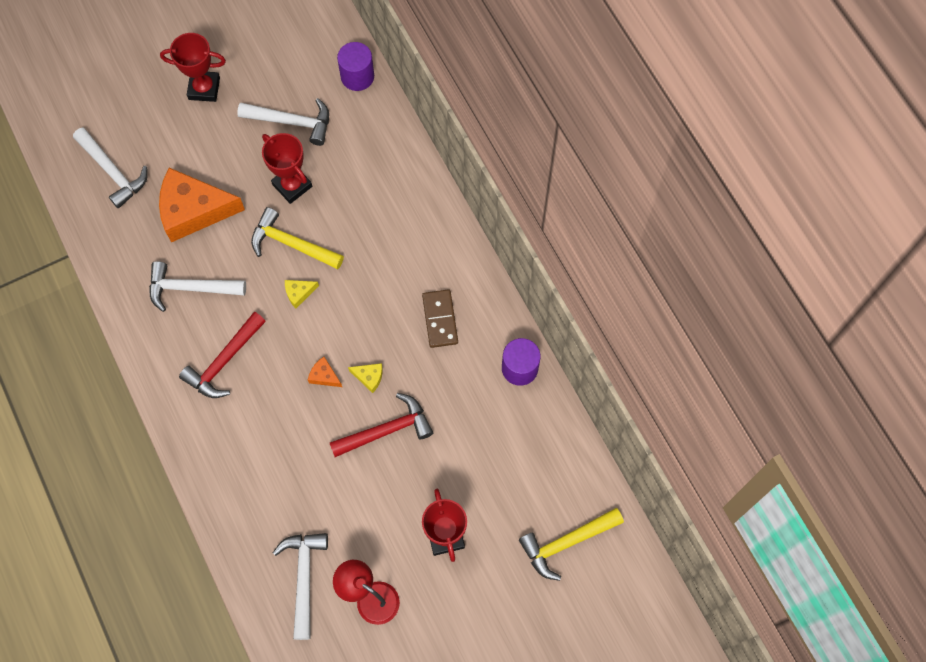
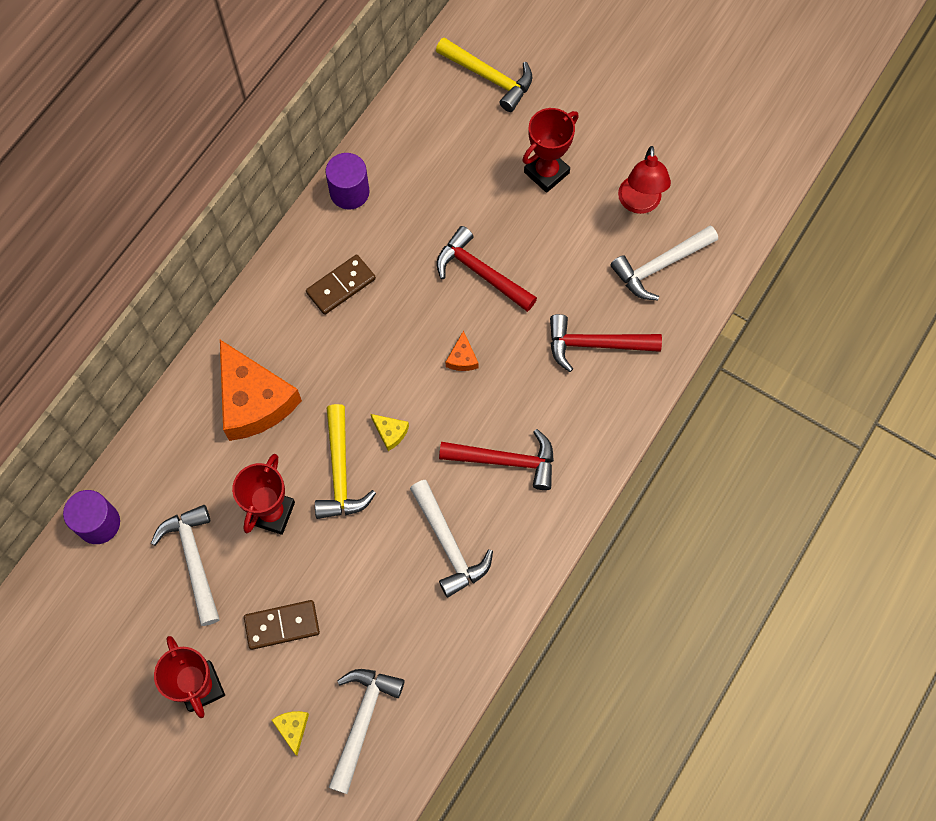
camera: 120 degrees left, 0 degrees up
(194, 210) = (359, 599): orange cheese -> orange cheese (254, 400)
(209, 154) = (282, 625): none -> brown domino
(270, 483) = (595, 344): none -> red hammer
(369, 377) = (438, 317): yellow cheese -> yellow cheese (293, 728)

